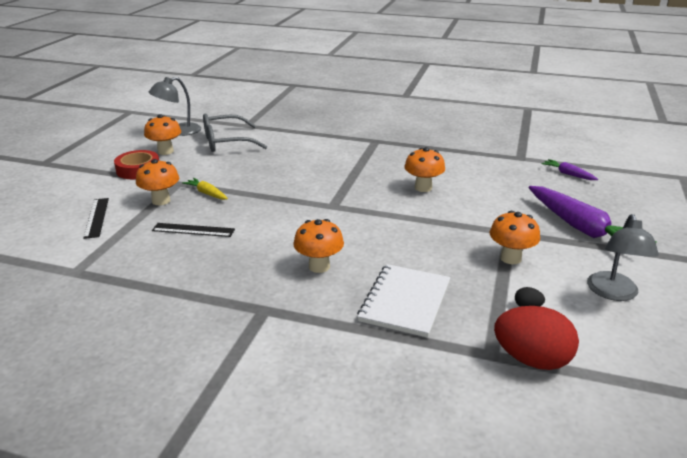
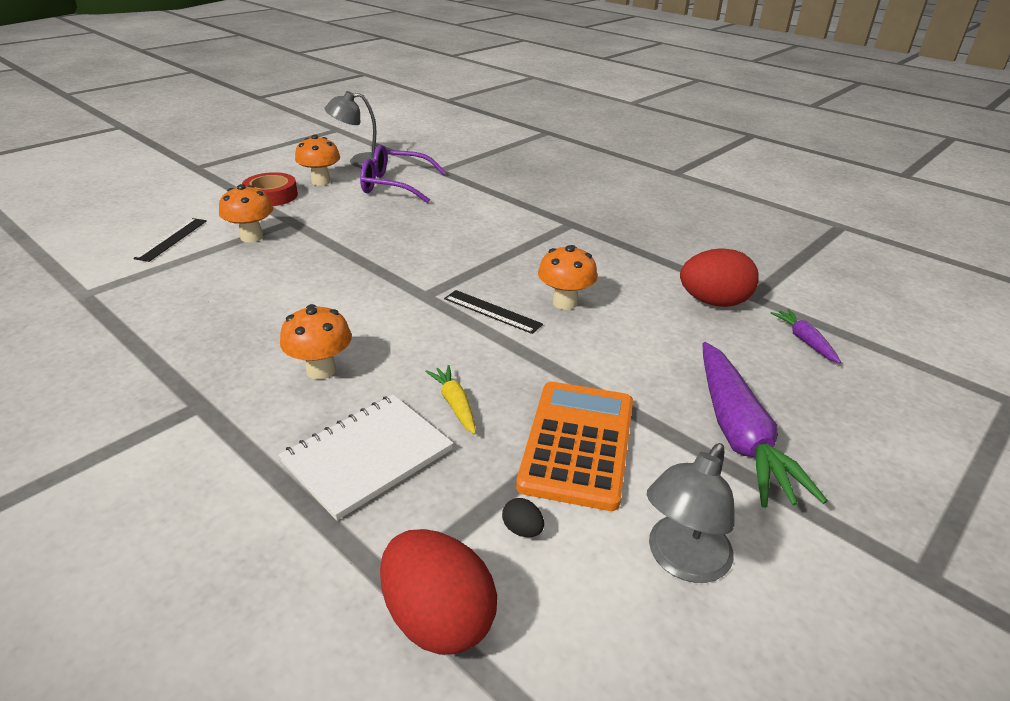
camera: 25 degrees right, 5 degrees up
(193, 230) = (243, 281): black ruler -> black ruler (492, 311)
(207, 193) = (306, 241): yellow carrot -> yellow carrot (455, 404)
(226, 142) = (394, 185): grey glasses -> purple glasses
(503, 166) = (713, 302): none -> red egg
(510, 258) = (578, 444): orange mushroom -> orange calculator

